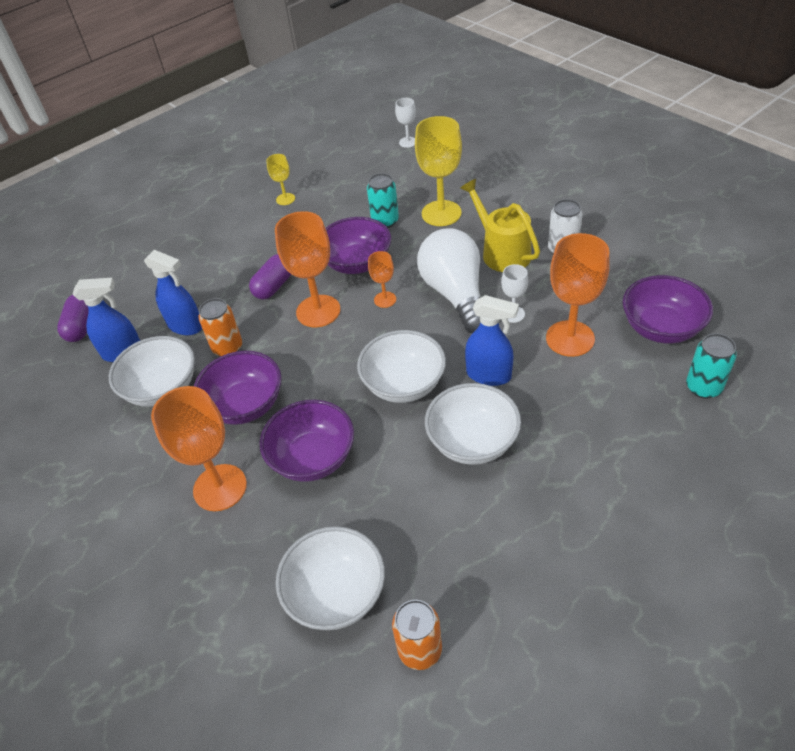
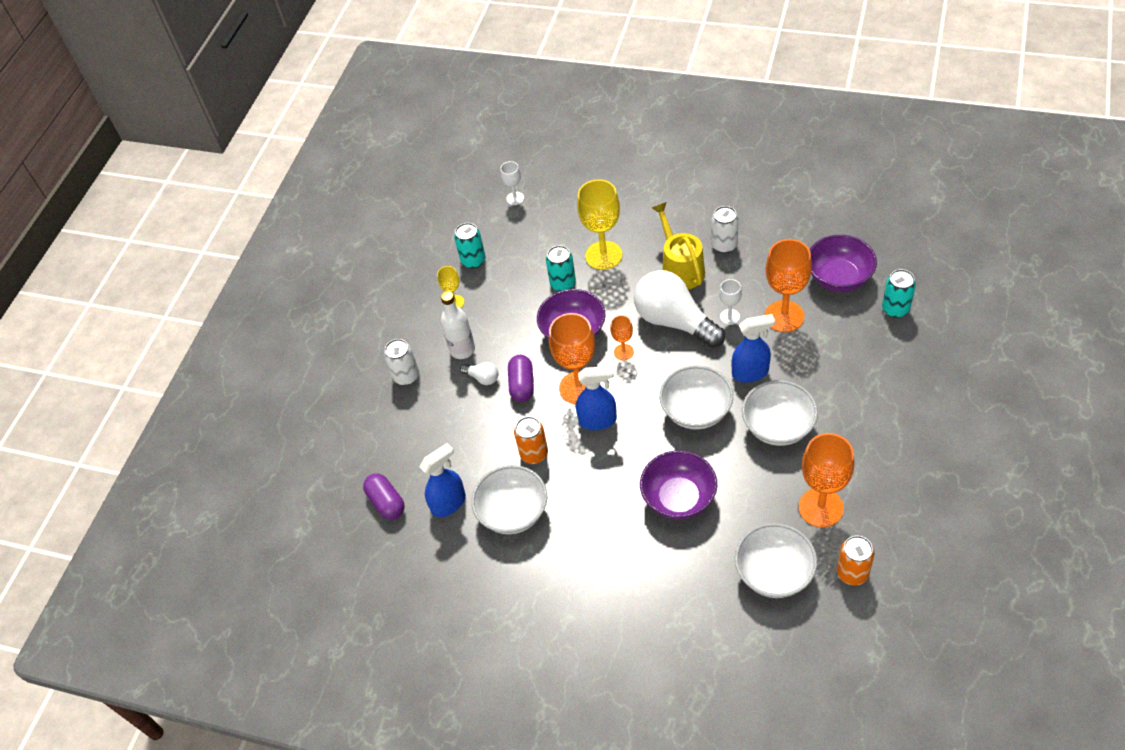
camera: 30 degrees left, 5 degrees up
(186, 326) = (480, 455): blue spray bottle -> blue spray bottle (598, 420)
(195, 237) = (406, 376): none -> white can
(220, 487) = (631, 555): orange goblet -> orange goblet (820, 507)
(245, 405) = (592, 489): purple bowl -> none
(249, 265) = (482, 378): none -> white light bulb
(255, 237) = (462, 350): none -> white bottle
(330, 174) = (473, 261): none -> turquoise can
(502, 252) = (680, 268): yellow watering can -> yellow watering can turned 45 degrees clockwise

